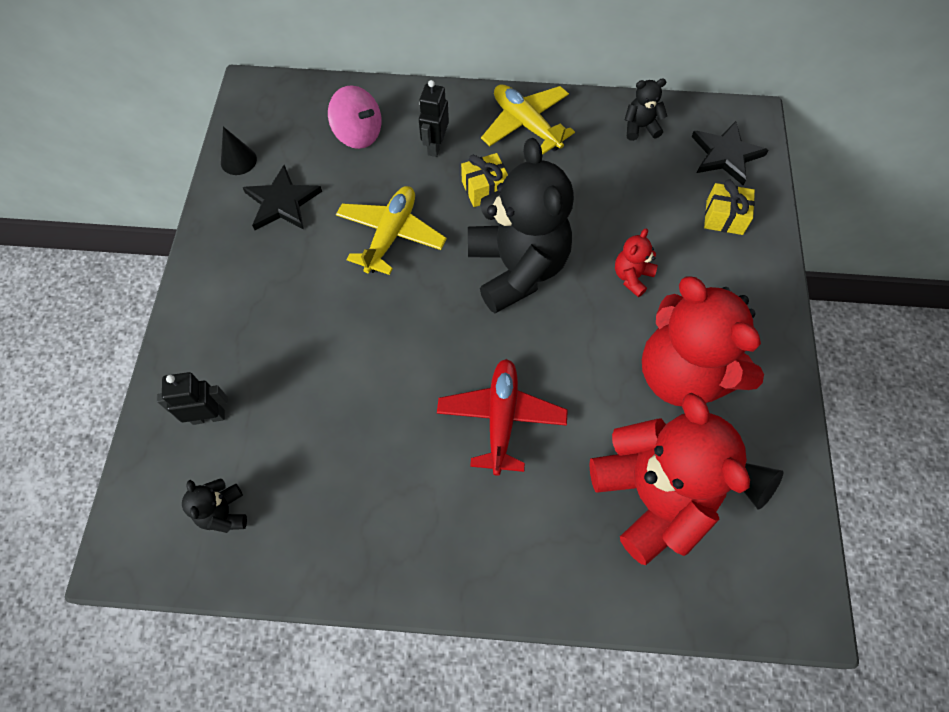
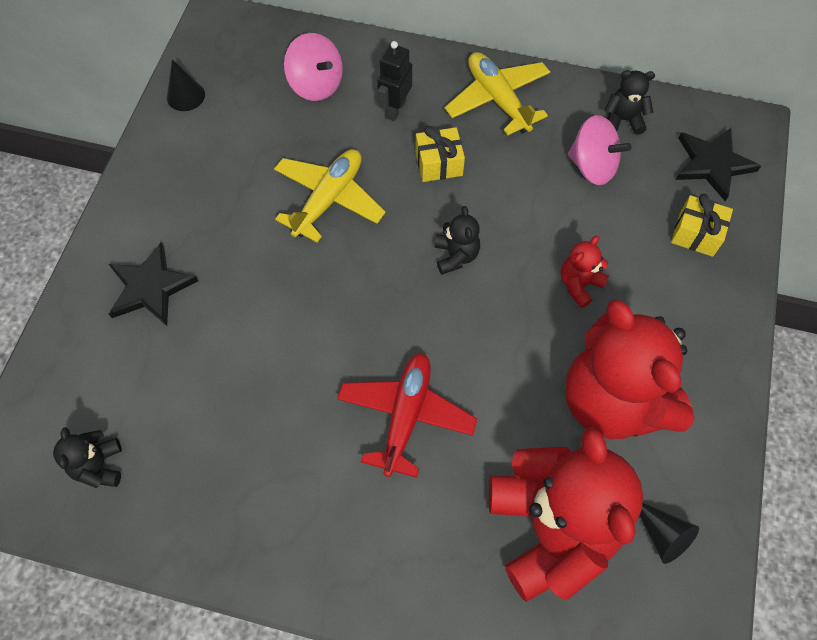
camera: 10 degrees right, 0 degrees up
(208, 416) = (103, 362): black robot -> none
(282, 202) = (222, 147): black star -> black star (150, 287)
(517, 268) = (456, 256): black teddy bear -> black teddy bear, size x0.42
(622, 171) = (592, 166): none -> pink spinning top

